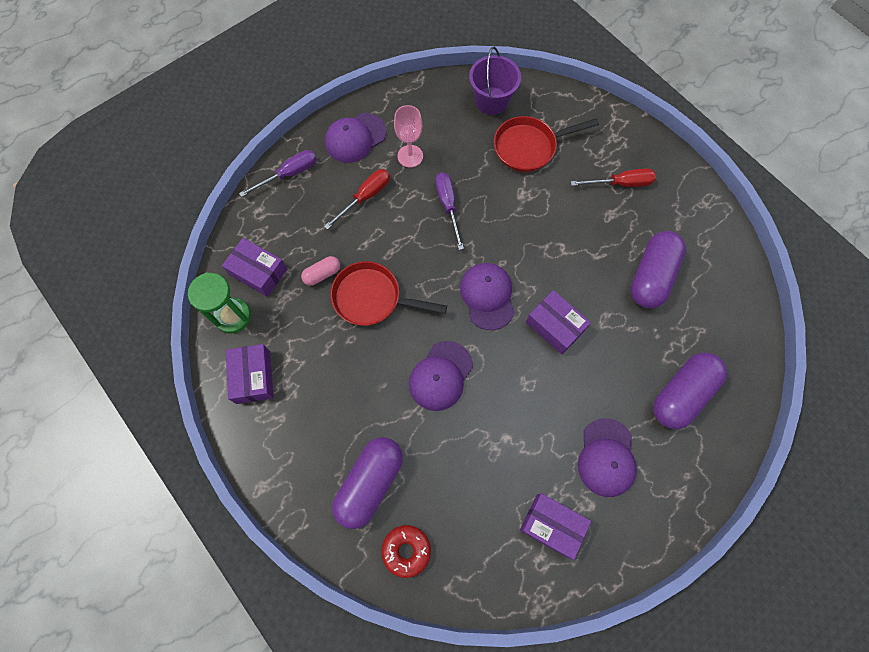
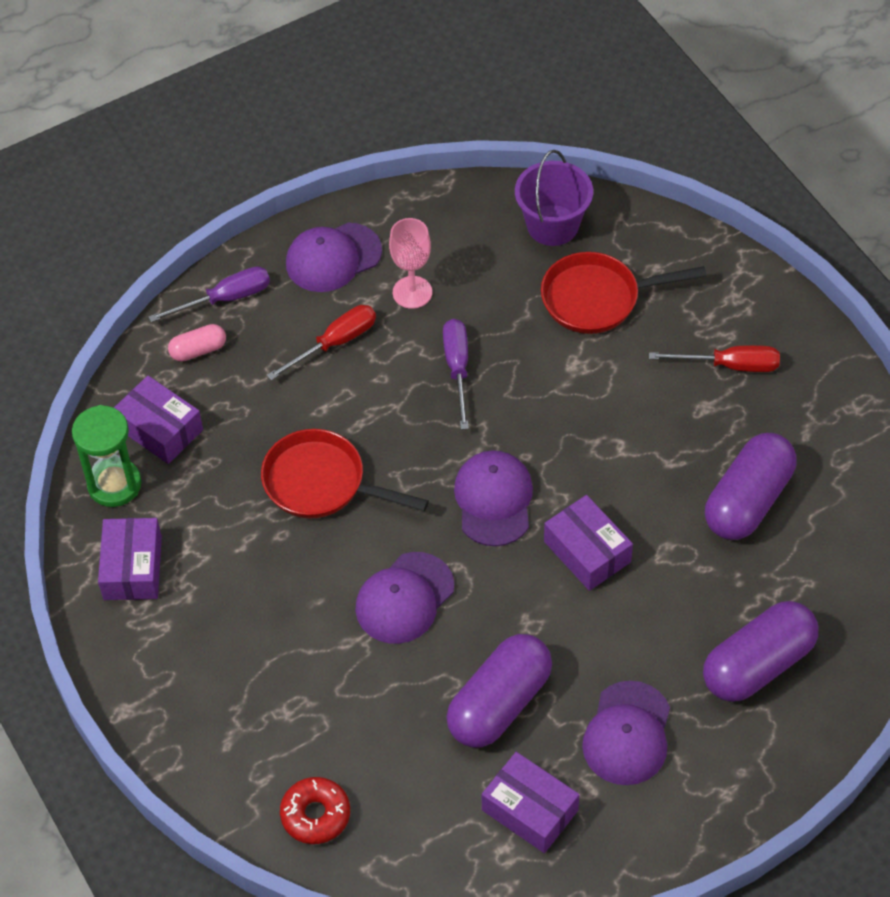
camera: 10 degrees right, 15 degrees down
(322, 274) = (253, 443): pink capsule -> pink capsule (198, 350)
(370, 483) = (278, 724): purple capsule -> purple capsule (499, 703)

